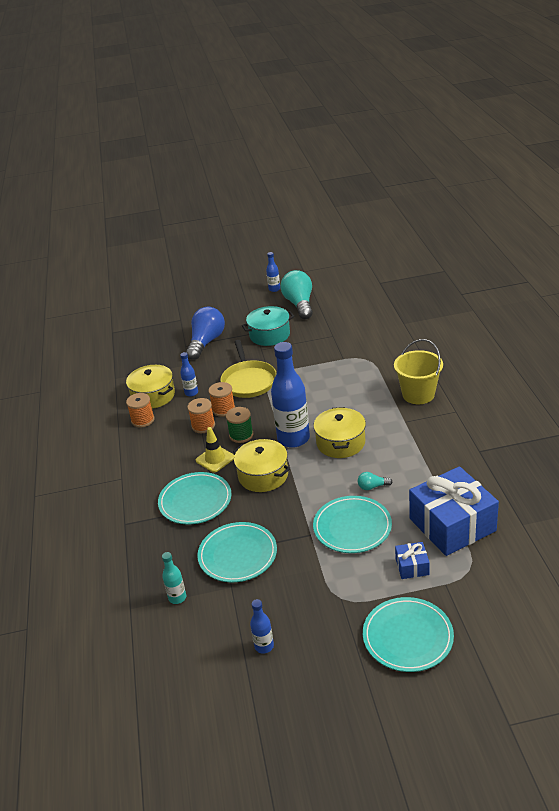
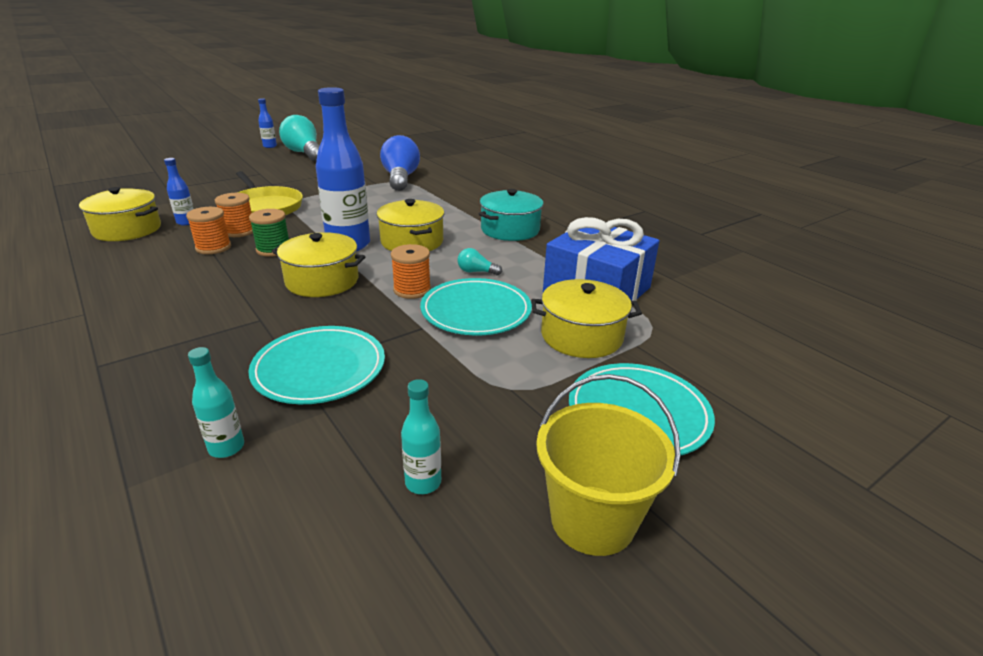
camera: 30 degrees left, 5 degrees down
(143, 420) = (114, 252): orange spool -> orange spool (412, 290)
(195, 501) = (224, 320): turquoise plate -> none
(206, 342) = (196, 184): blue light bulb -> blue light bulb (400, 179)
(215, 459) = (242, 274): yellow traffic cone -> none
(264, 646) = (423, 482): blue bottle -> turquoise bottle
(269, 335) = (278, 174): turquoise pot -> turquoise pot (510, 230)
(372, 487) = (476, 272): turquoise light bulb -> turquoise light bulb turned 45 degrees clockwise
(412, 566) = (581, 336): blue gift -> yellow pot
(418, 394) = (477, 199): yellow bucket -> yellow bucket (592, 519)

